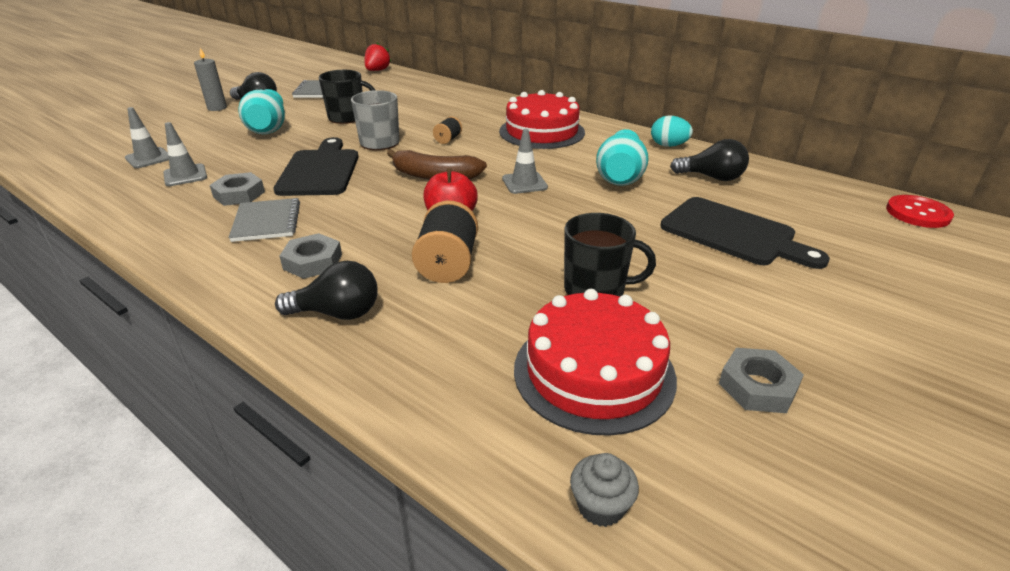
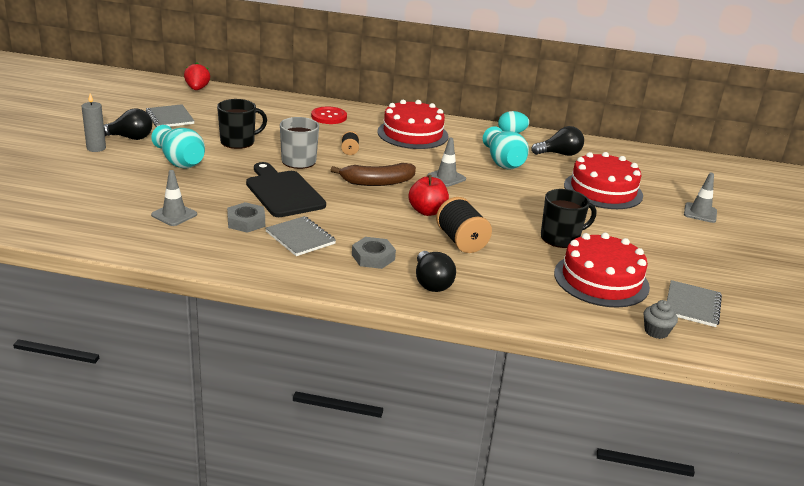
camera: 30 degrees left, 5 degrees down
(148, 158) = (113, 206): grey traffic cone -> grey traffic cone (700, 213)
(337, 313) = (431, 283): black light bulb -> black light bulb turned 105 degrees clockwise
(725, 470) = (692, 305): none -> grey notebook
(733, 233) = (603, 190): black cutting board -> red cake
(757, 386) = (678, 268): grey nut -> none
(918, 213) = (686, 160): red button -> red button (329, 117)

